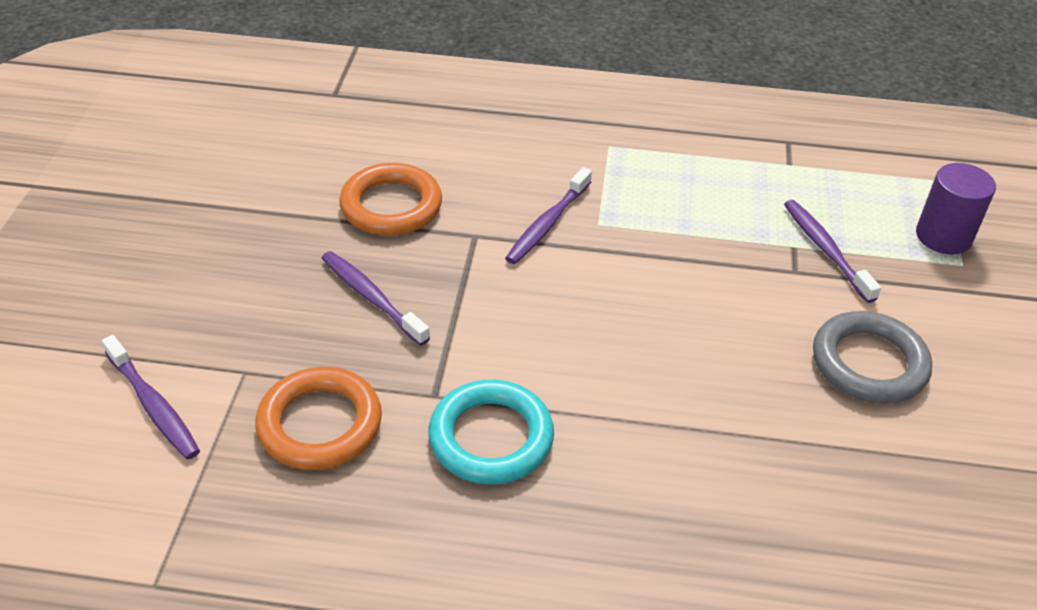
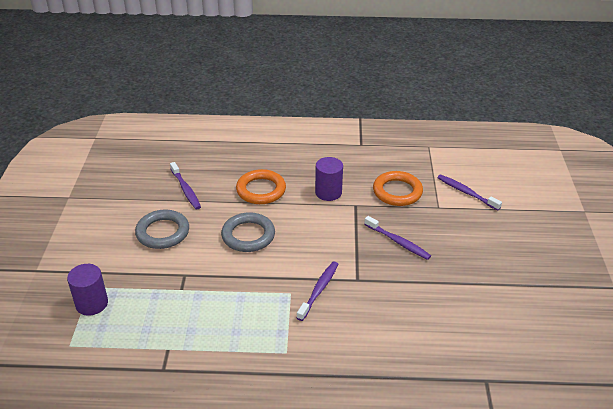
camera: 175 degrees right, 5 degrees down
(391, 206) = (409, 293): orange ring -> orange ring (261, 190)
(491, 437) = (328, 192): turquoise ring -> purple cylinder
(682, 339) = (248, 235): none -> grey ring
(825, 249) = (164, 289): purple toothbrush -> purple toothbrush (186, 190)

